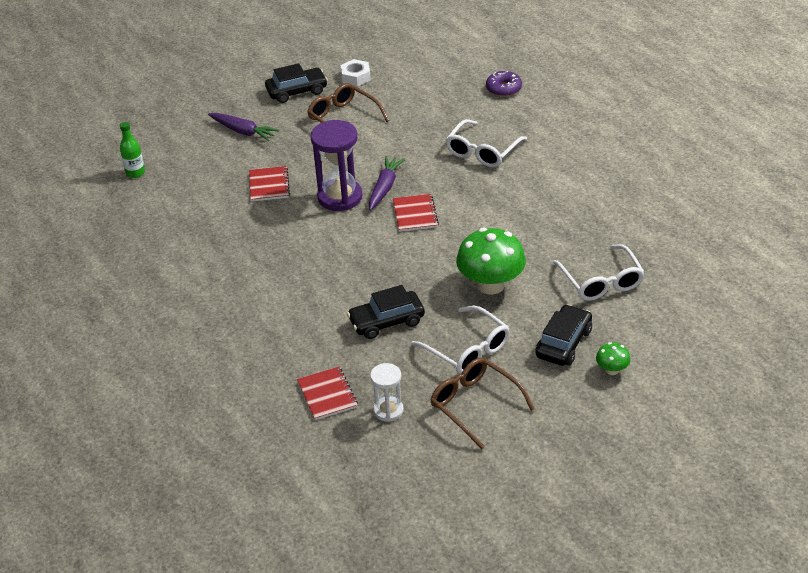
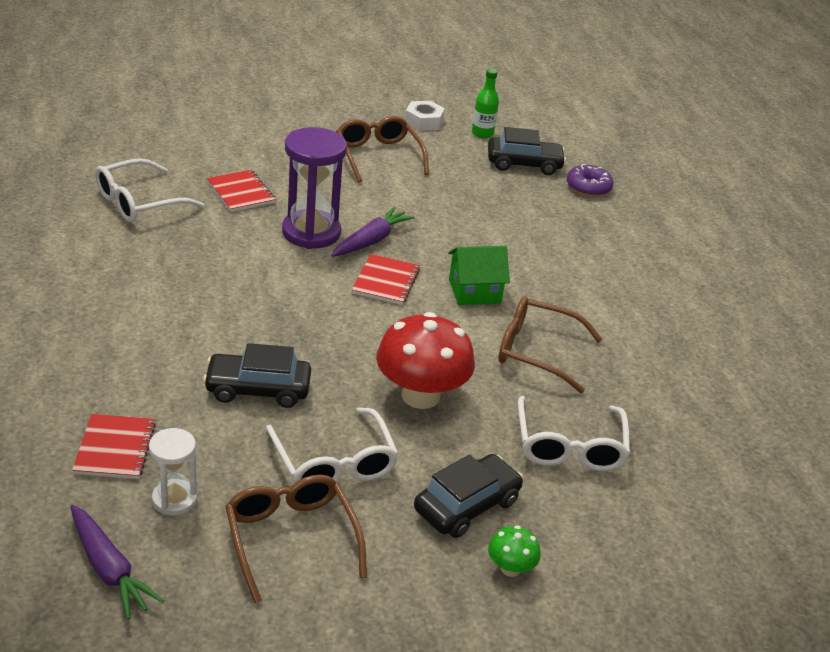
camera: 15 degrees right, 5 degrees down
(135, 173) = (108, 132): green bottle -> green bottle (482, 133)
(243, 131) = (257, 132): purple carrot -> purple carrot (109, 569)
(269, 185) = (241, 192): red notebook -> red notebook turned 45 degrees counterclockwise
(297, 91) = (347, 114): black car -> black car (524, 164)
(477, 198) = (474, 291): none -> green house
(482, 151) = (517, 243): white glasses -> white glasses (139, 202)
(491, 285) = (420, 396): green mushroom -> red mushroom
(544, 226) = (537, 351): none -> brown glasses

